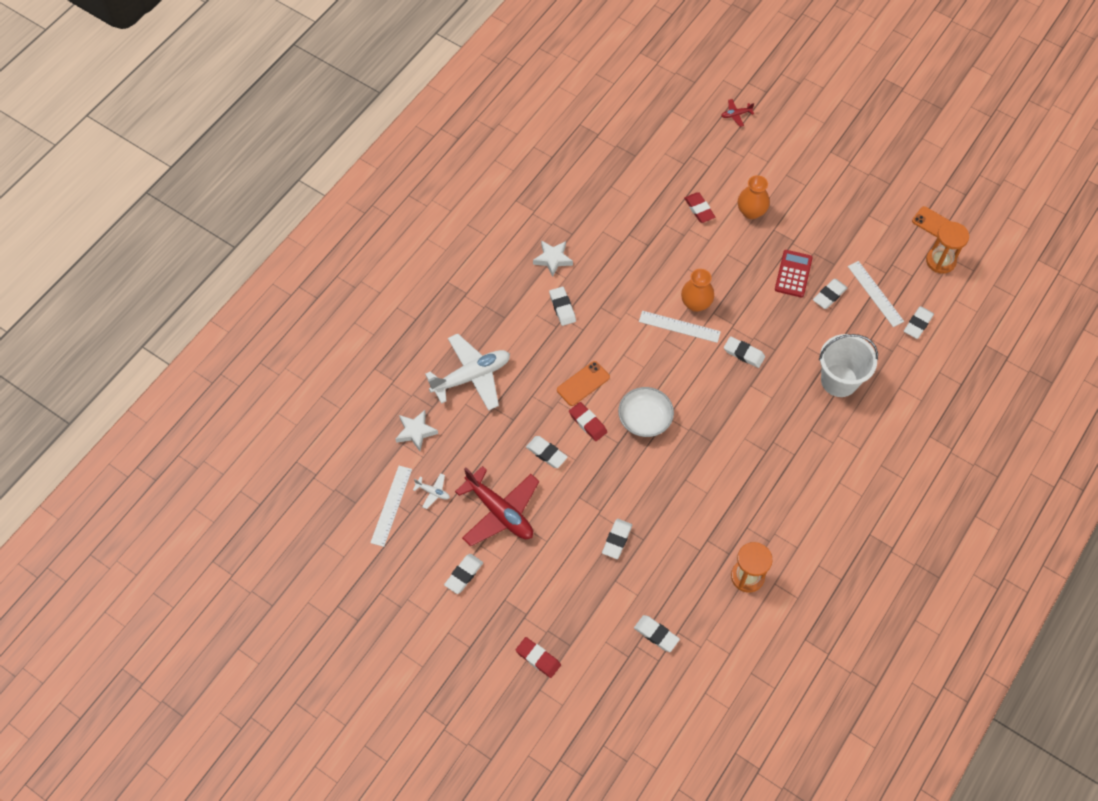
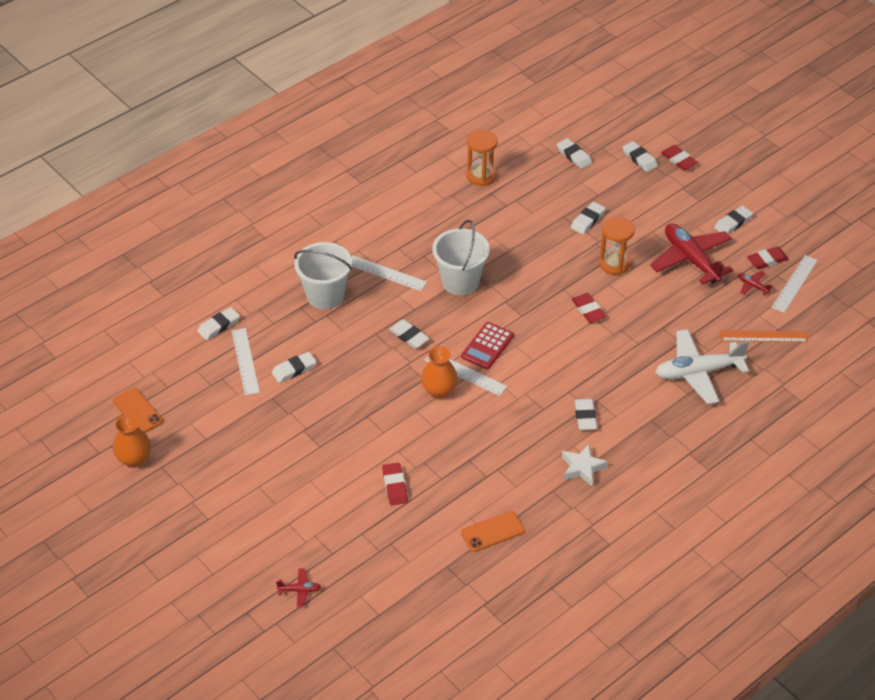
camera: 165 degrees left, 15 degrees down
(416, 432) = (763, 336): white star -> orange ruler
(422, 530) = (767, 260): none -> red eraser
(433, 492) = (753, 286): white plane -> red plane
(546, 453) = (635, 294): white eraser -> white eraser (639, 159)
(583, 383) = (583, 343): orange phone -> orange phone (492, 532)
(645, 419) = (530, 302): white bowl -> none
(719, 428) = (460, 281): none -> white bucket
(751, 212) = (336, 470): orange vase -> orange vase (134, 459)
(793, 274) = (321, 397): red calculator -> red calculator (487, 346)
(793, 420) = (386, 273): none -> white ruler
(940, 261) = (157, 377): orange hourglass -> orange hourglass (614, 264)

